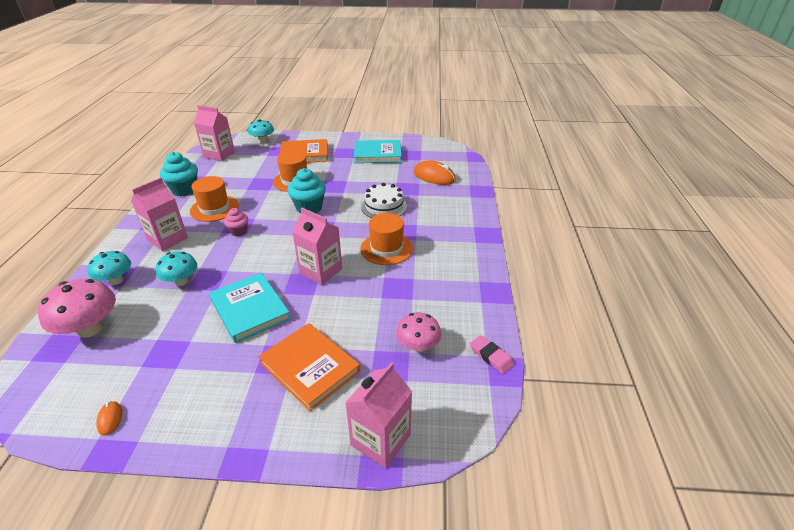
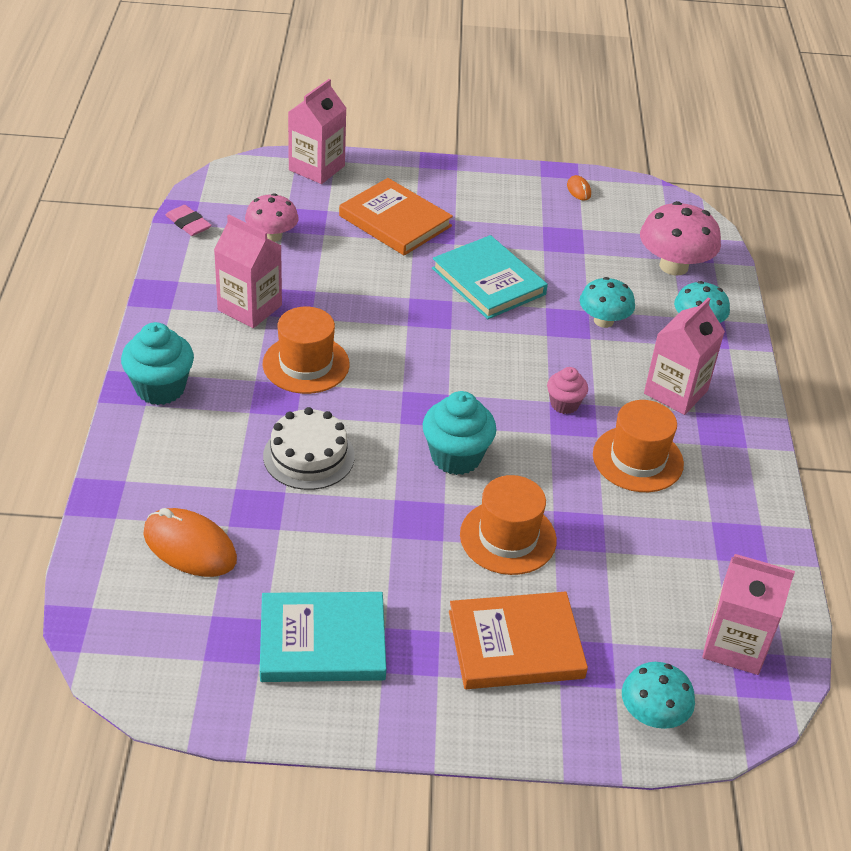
camera: 175 degrees right, 5 degrees up
(184, 190) = (731, 512): turquoise cupcake -> turquoise cupcake (160, 388)
(321, 271) = (406, 330): pink carton -> pink carton (250, 308)

